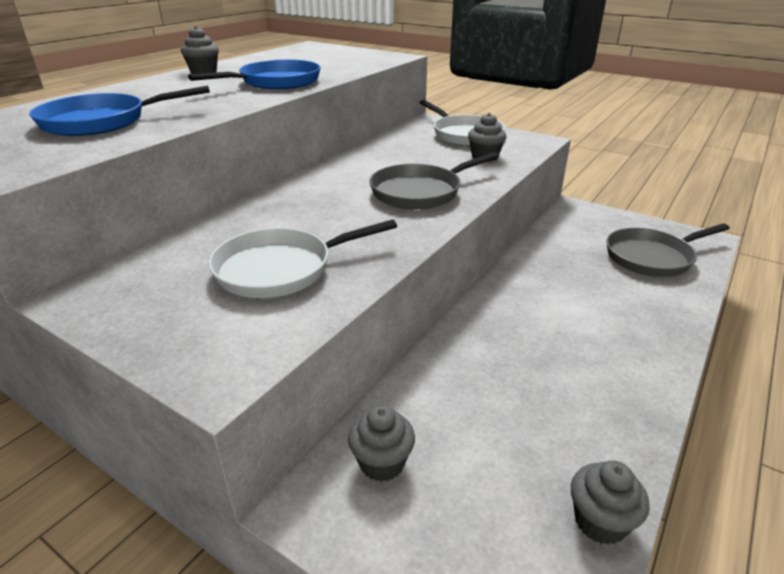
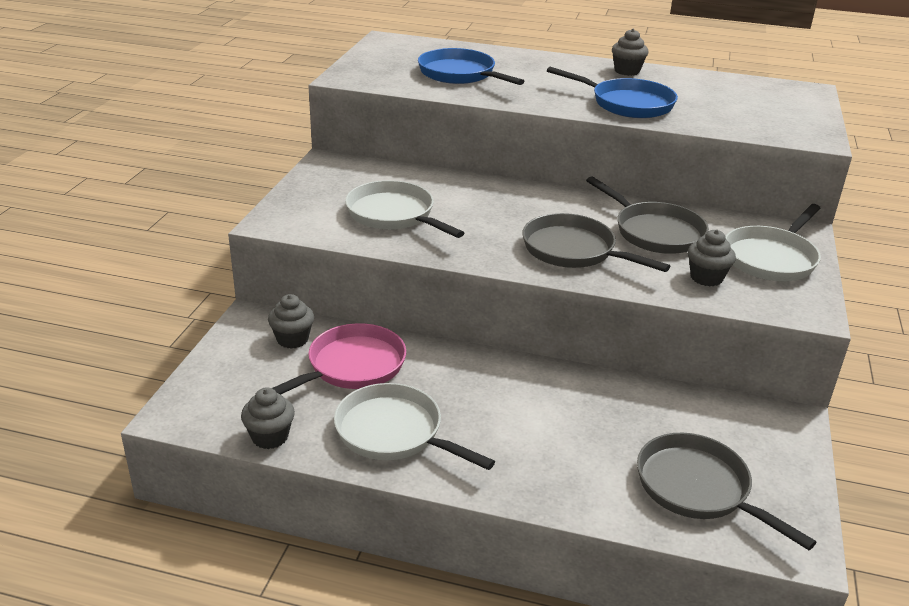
camera: 70 degrees right, 0 degrees up
(406, 158) = (654, 232): none -> grey pan
(461, 414) = (351, 367): none -> pink pan
(590, 400) = (394, 433): none -> white pan

